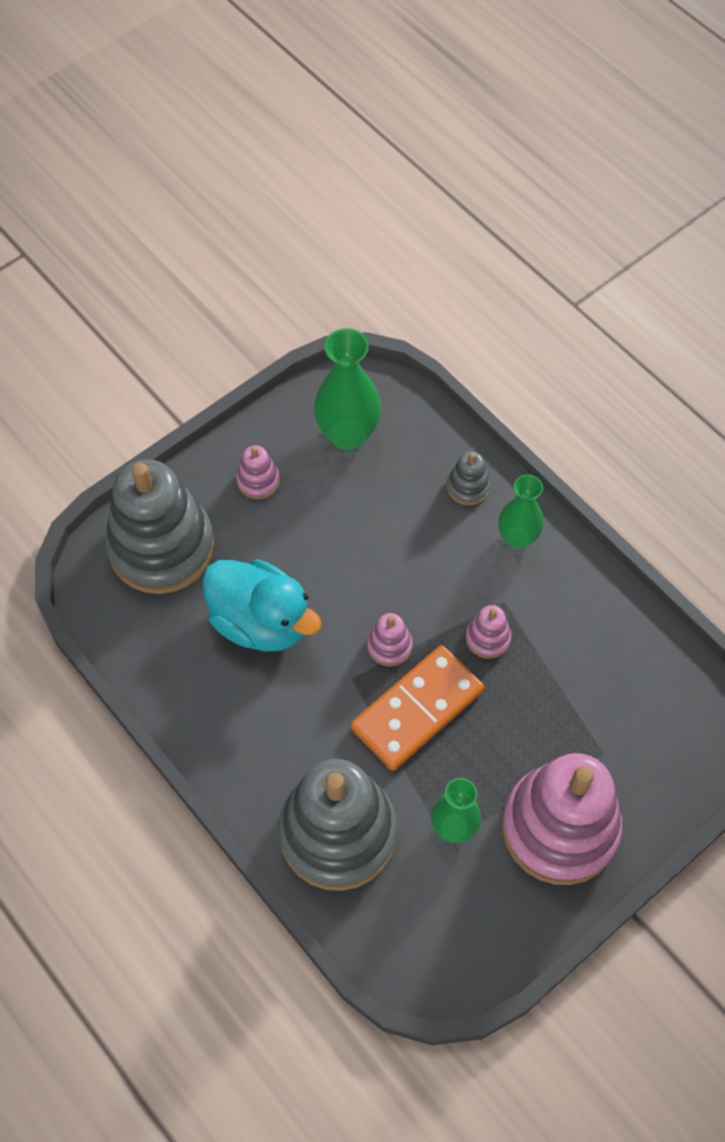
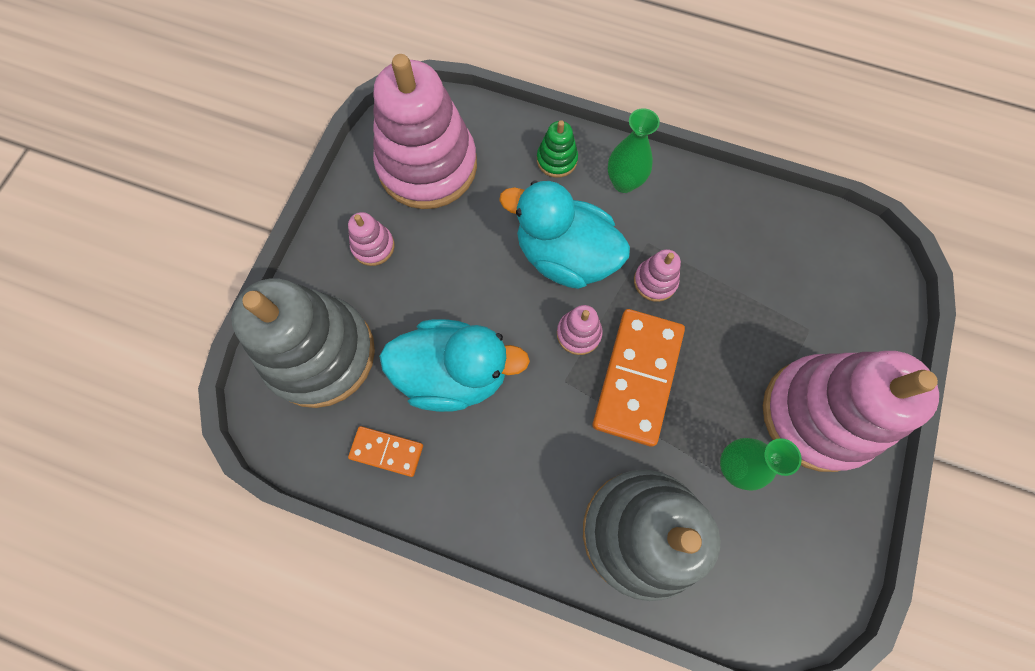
camera: 30 degrees left, 10 degrees up
(168, 654) = (386, 451): none -> orange domino
(348, 435) = (427, 166): green vase -> pink stacking toy
(420, 574) = (565, 256): none -> turquoise duck
(468, 487) = (556, 160): grey stacking toy -> green stacking toy

